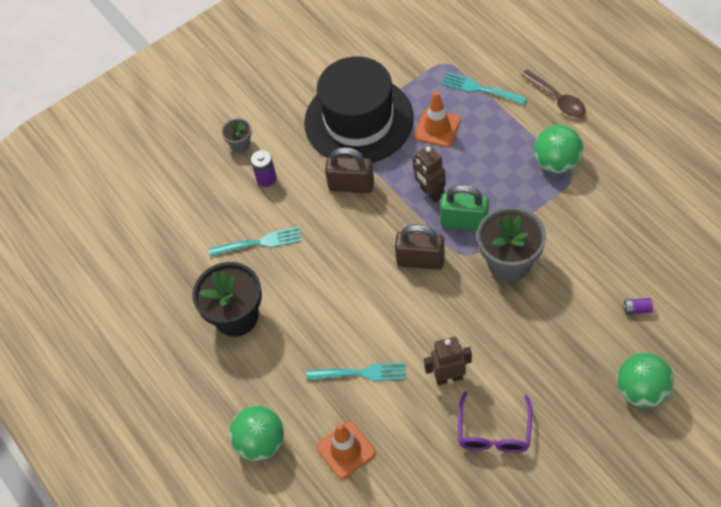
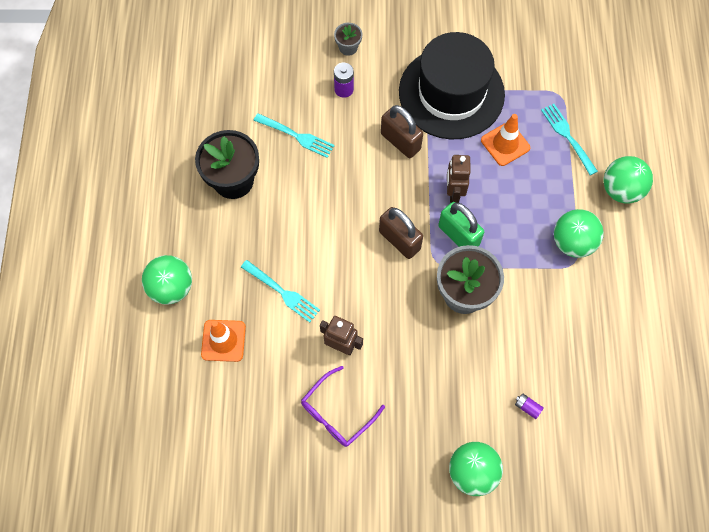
camera: 30 degrees right, 10 degrees up
(556, 99) = (621, 190): brown spoon -> green ball

